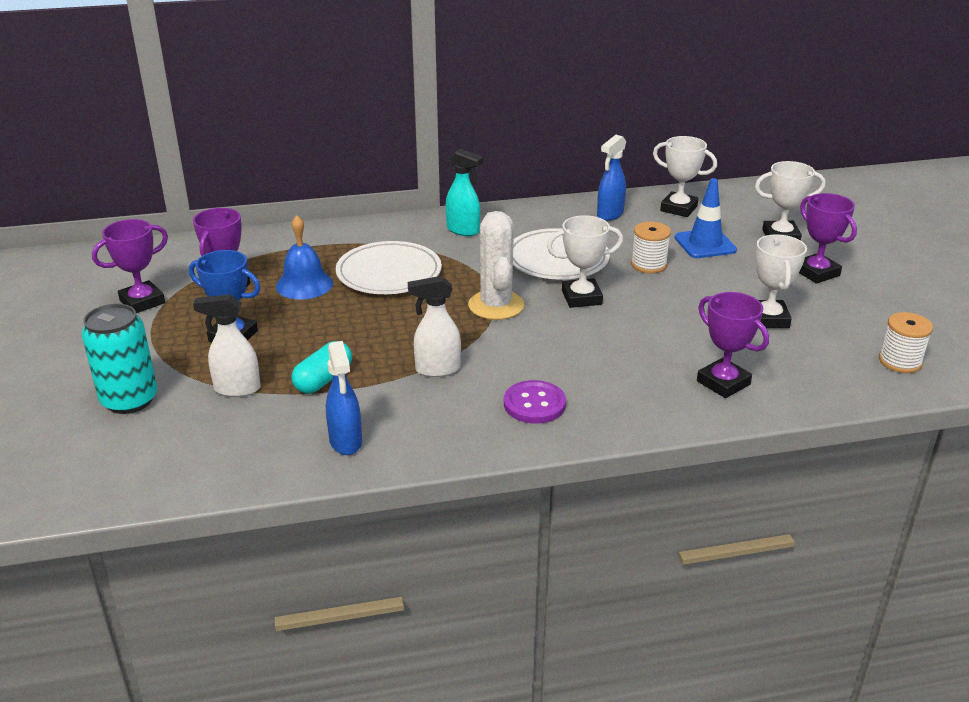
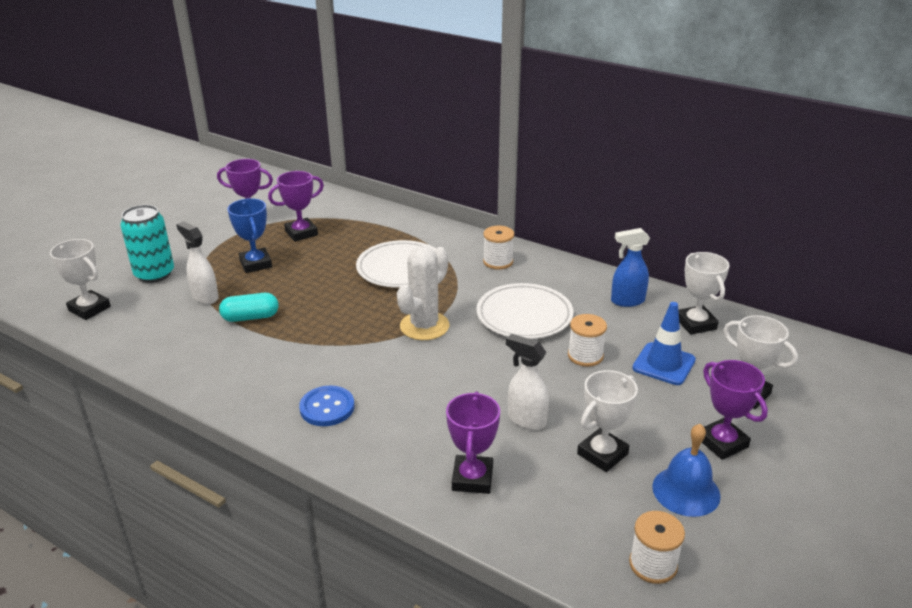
camera: 45 degrees right, 0 degrees up
(304, 284) = (343, 251): blue bell -> blue bell (686, 491)
(346, 442) = (196, 362): blue spray bottle -> none
(437, 369) = (316, 348): white spray bottle -> white spray bottle (526, 420)
(463, 230) = (498, 262): turquoise spray bottle -> white spool
(534, 404) = (327, 407): purple button -> blue button
(581, 298) = (490, 353): white trophy -> white trophy (89, 309)
(816, 273) = (722, 443): purple trophy -> purple trophy turned 45 degrees counterclockwise

